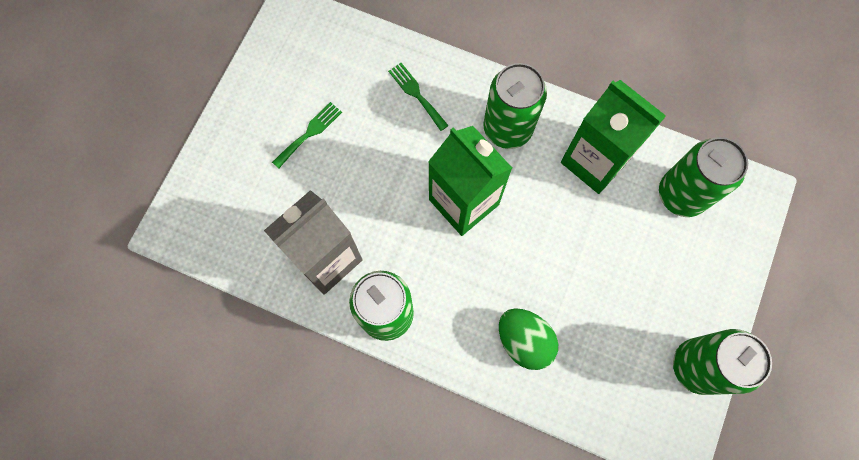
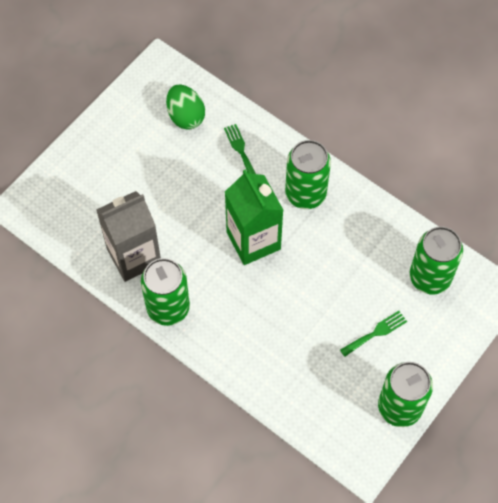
camera: 15 degrees right, 10 degrees down
(309, 133) = (148, 160): green fork -> green fork (376, 333)
(524, 341) = (269, 354): green egg -> green egg (186, 116)
(594, 161) = (367, 235): green carton -> none

